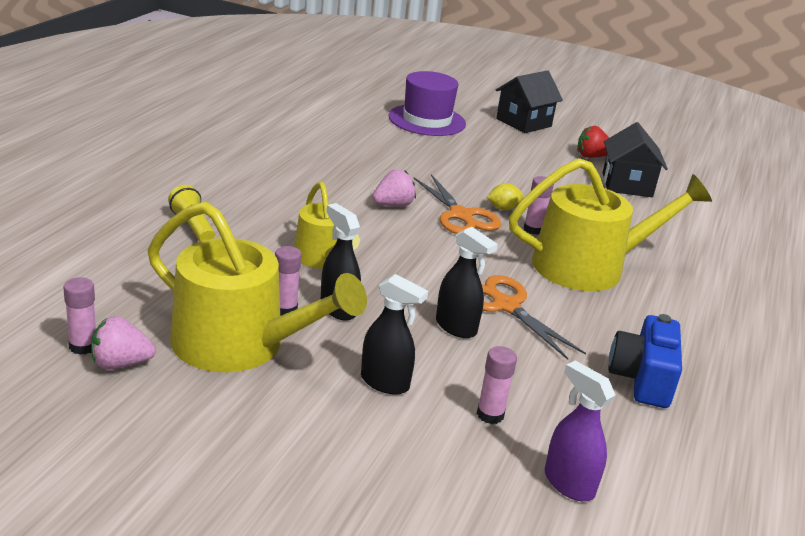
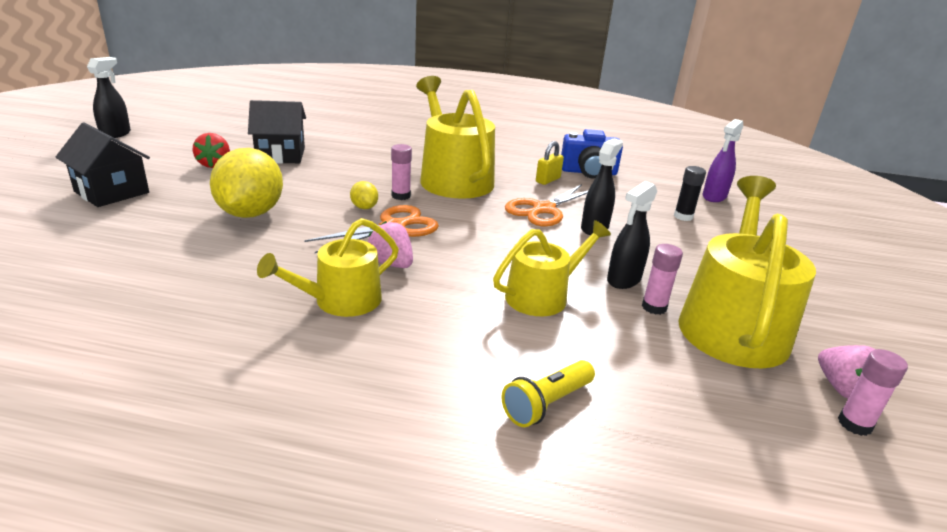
camera: 100 degrees left, 0 degrees up
(342, 181) = (340, 301): none -> yellow watering can
(385, 382) = (696, 253): black spray bottle -> black spray bottle (116, 134)
(427, 120) = (103, 252): purple hat -> none
(488, 164) = (250, 213): none -> yellow lemon
(490, 415) = (683, 216): pink glue stick -> black glue stick
(601, 333) = (548, 180): none -> yellow padlock

